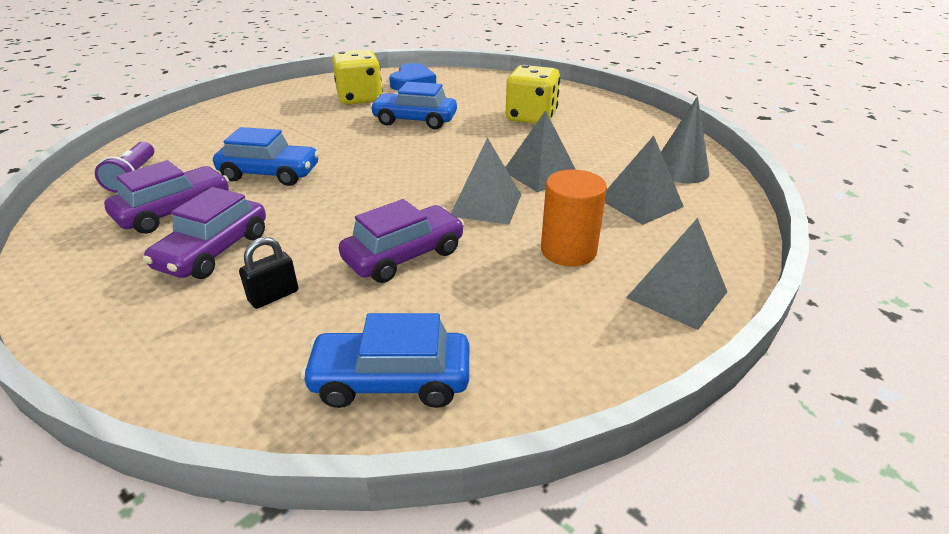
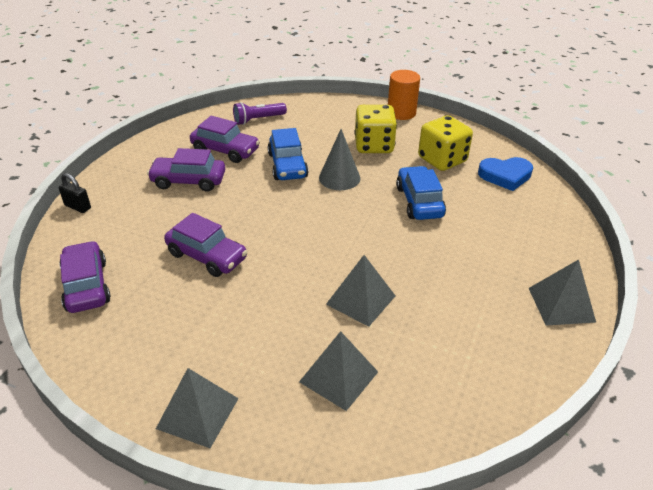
camera: 70 degrees right, 5 degrees up
(273, 296) = (151, 218): black padlock -> black padlock (78, 207)
(391, 380) = (86, 286): blue car -> purple car
(486, 205) = (290, 279): grey pyramid -> grey pyramid (561, 304)
(531, 117) = (481, 270): yellow dice -> yellow dice (374, 146)
(568, 251) = (240, 338): orange cylinder -> orange cylinder (401, 113)
(680, 170) = (427, 404): grey cone -> grey cone (339, 178)

